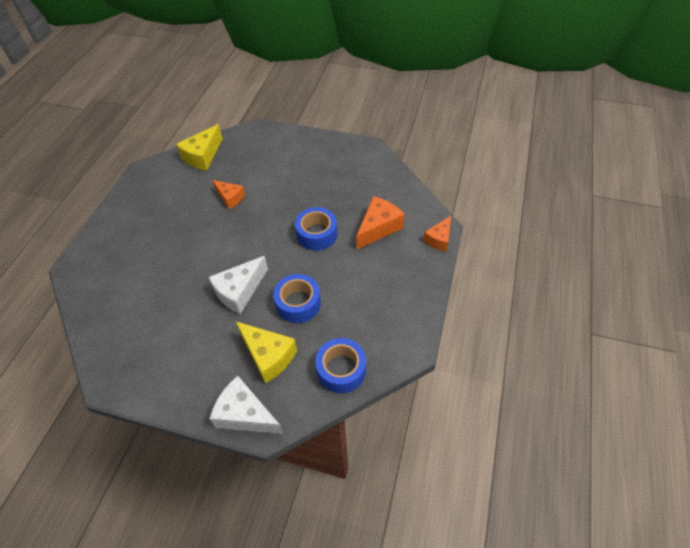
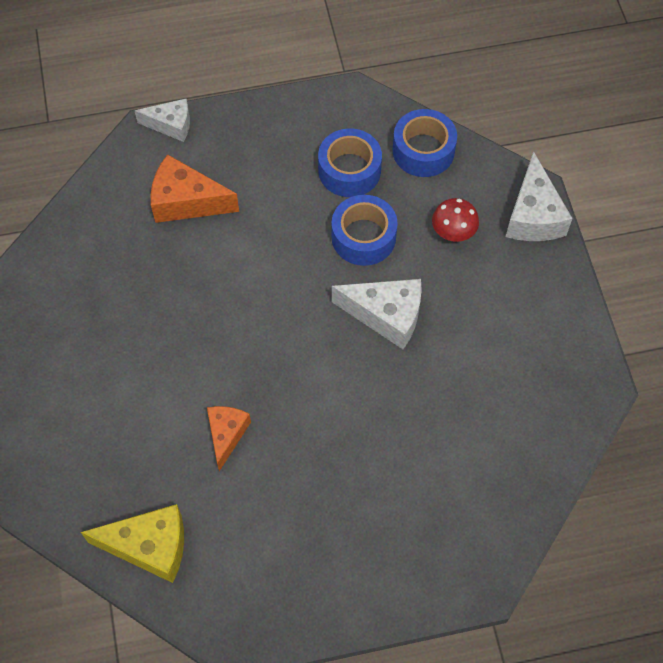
camera: 120 degrees left, 10 degrees up
(268, 356) = (453, 231): yellow cheese -> red mushroom
(317, 234) = (237, 272): blue tape -> blue tape (349, 170)
(439, 239) = (171, 125): orange cheese -> white cheese

